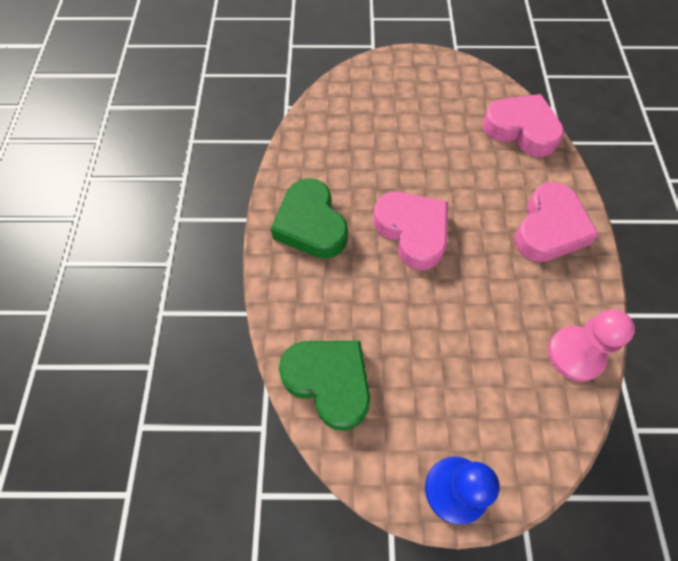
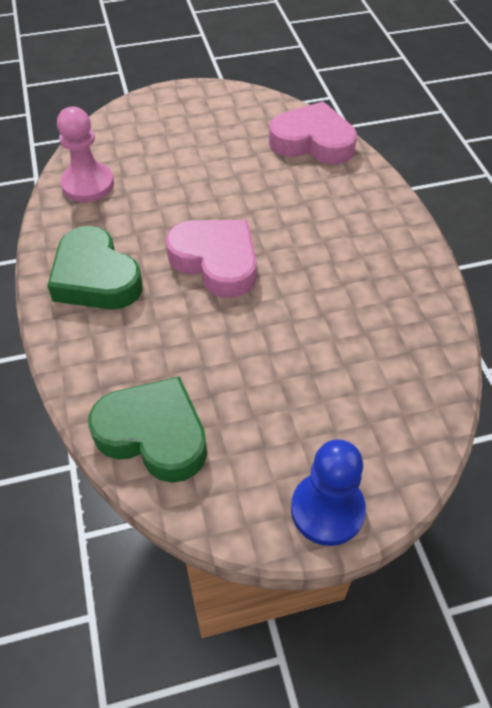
camera: 15 degrees left, 10 degrees down
(549, 228) = (366, 229): pink heart -> none
(575, 354) = (424, 344): pink pawn -> pink pawn (88, 184)

